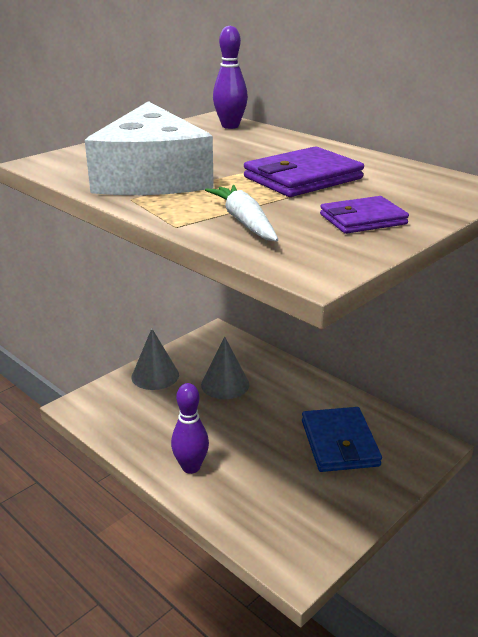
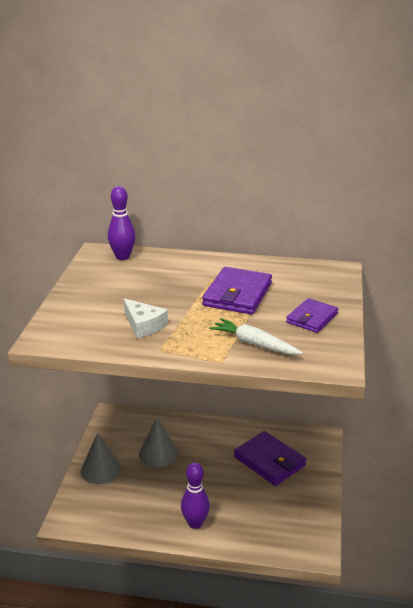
camera: 35 degrees left, 0 degrees up
(152, 176) = (144, 325): white cheese -> white cheese, size x0.44
(339, 443) = (269, 461): blue wallet -> purple wallet

